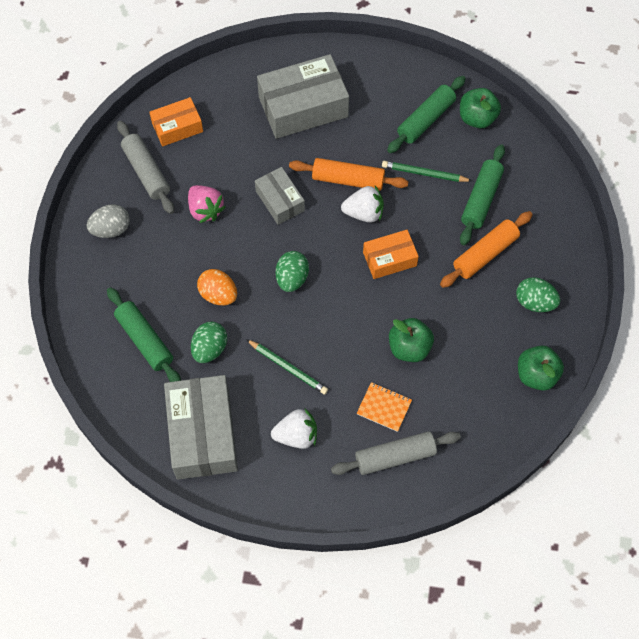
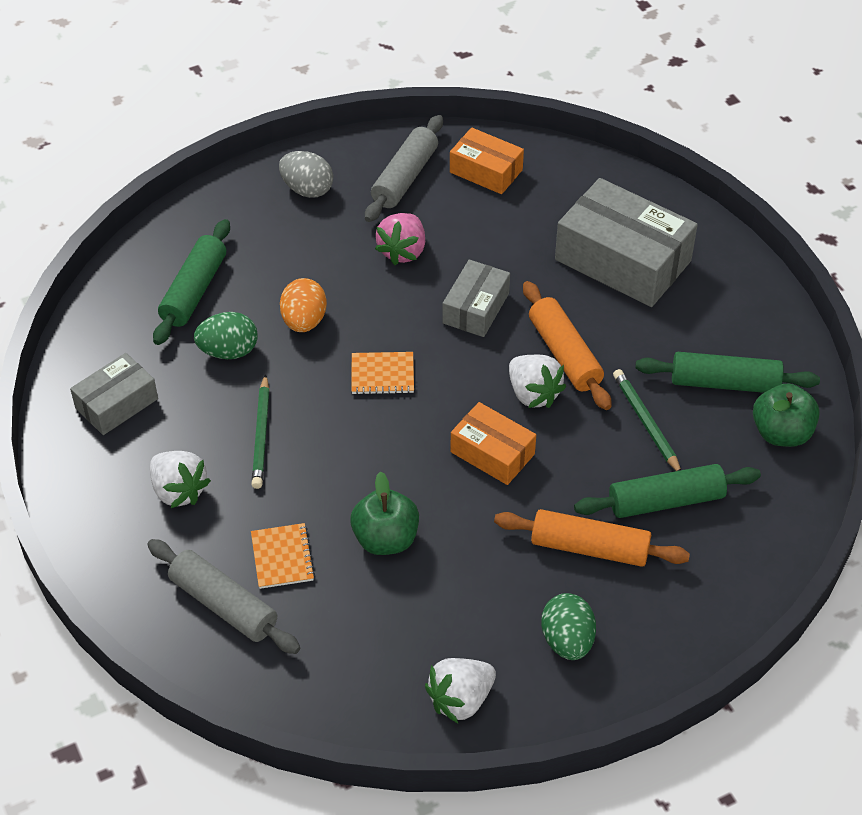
camera: 55 degrees right, 15 degrees down
(203, 433) = (117, 404): grey box -> grey box, size x0.56
(292, 278) = (382, 375): green egg -> orange notebook
(536, 375) = (460, 700): green apple -> white strawberry

